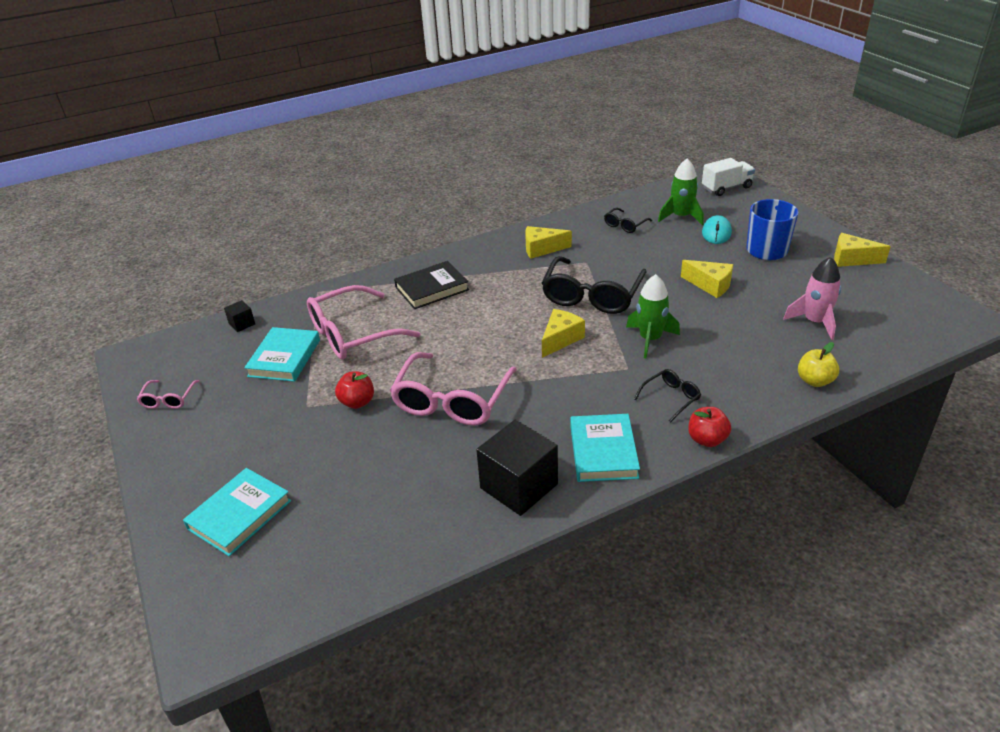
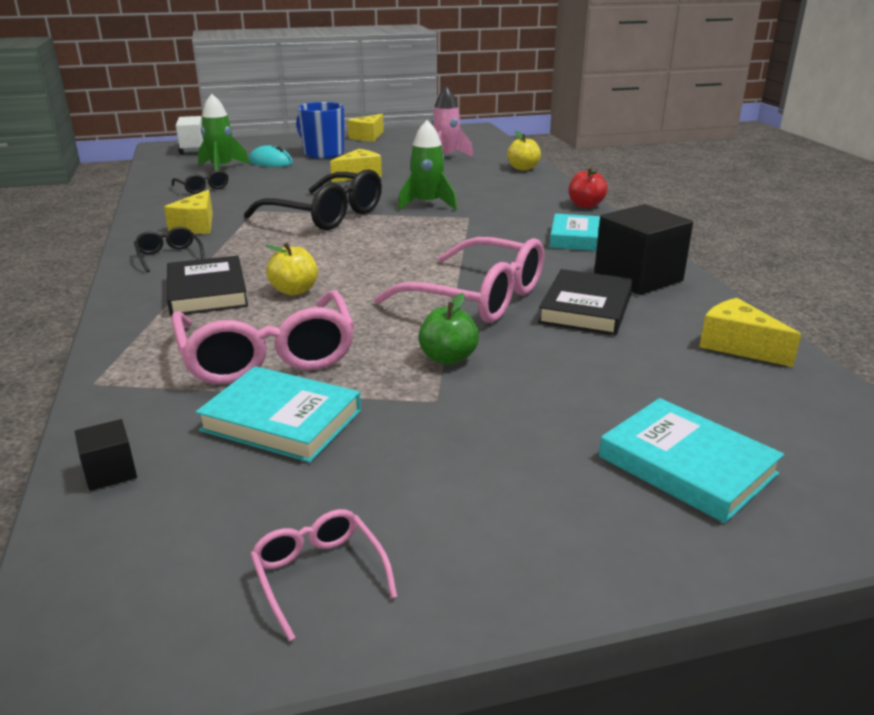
camera: 80 degrees left, 10 degrees down
(168, 399) = (319, 575): pink glasses -> pink glasses turned 135 degrees counterclockwise
(357, 402) = (448, 358): red apple -> green apple
(442, 319) = (294, 290): none -> yellow apple
(447, 458) = (586, 308): none -> black book
(560, 339) = (396, 236): yellow cheese -> yellow cheese (738, 346)
(671, 398) = (523, 208): black glasses -> black glasses (169, 256)

